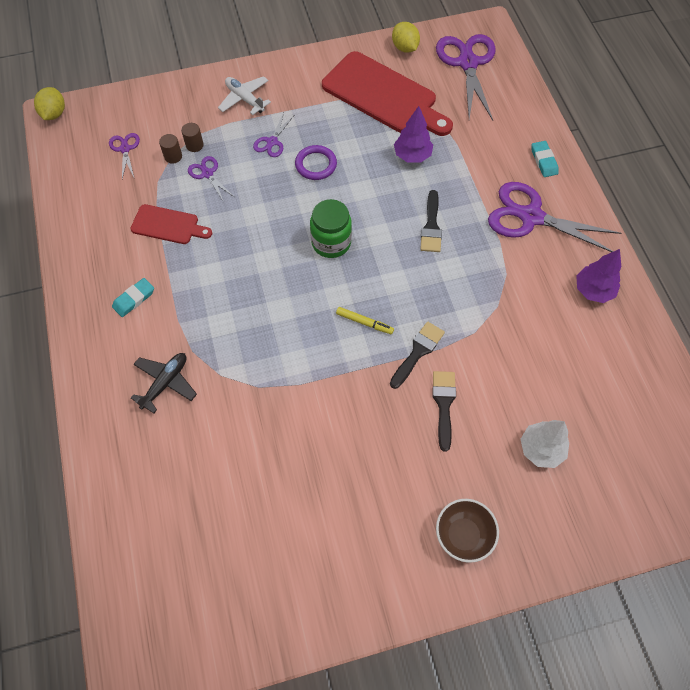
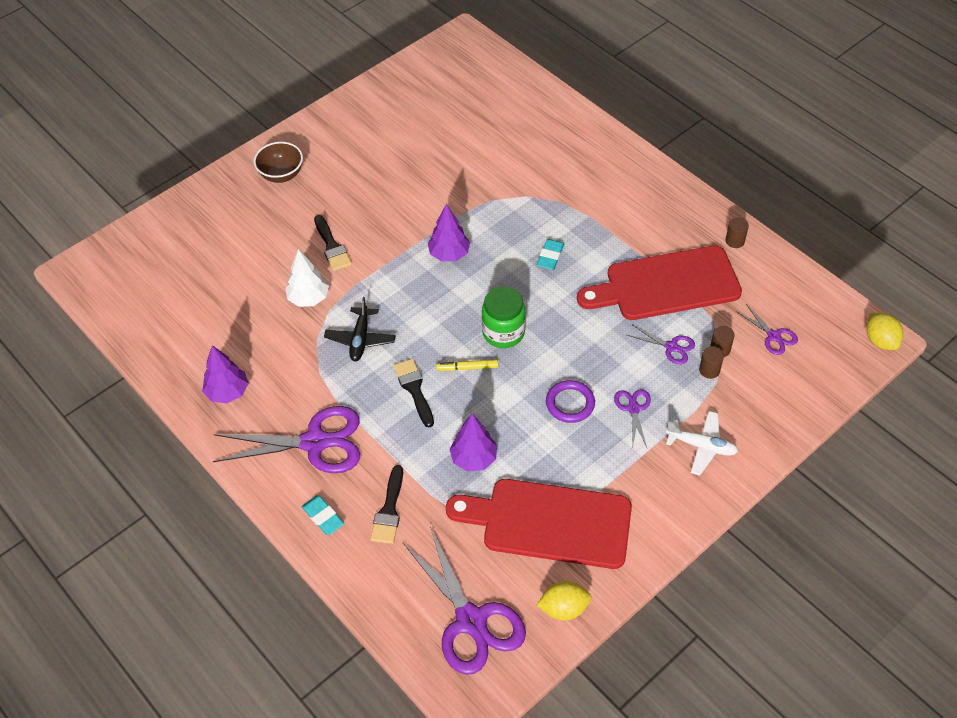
camera: 155 degrees right, 10 degrees down
(77, 239) = (735, 241): none -> brown cylinder
(134, 299) = (641, 217): turquoise eraser -> turquoise eraser (550, 256)
(165, 383) = (565, 175): black plane -> black plane (360, 339)
(168, 225) = (666, 285): red cutting board -> red cutting board, size x1.91
(334, 342) = (449, 254): none -> purple tree
(364, 322) = (431, 279): yellow marker -> yellow marker (467, 368)
(404, 48) = (563, 608): yellow lemon -> yellow lemon turned 45 degrees counterclockwise
(418, 352) = (372, 275): black brush -> black brush (389, 510)
(541, 449) = (239, 247): white tree -> white tree (308, 298)

